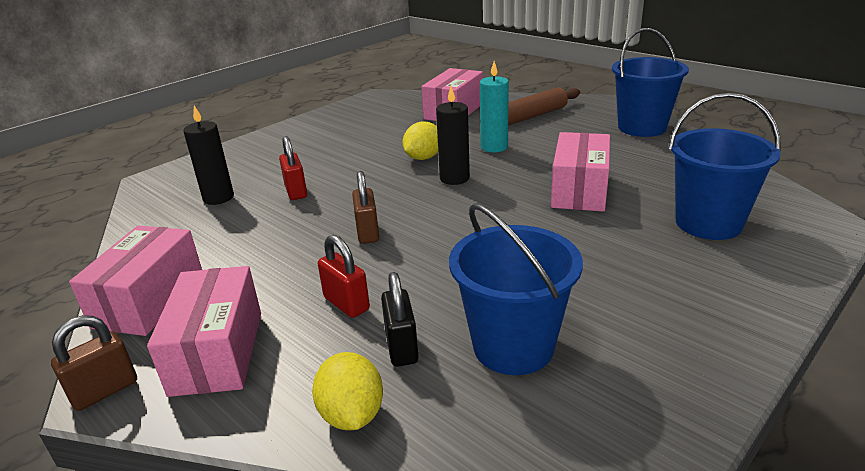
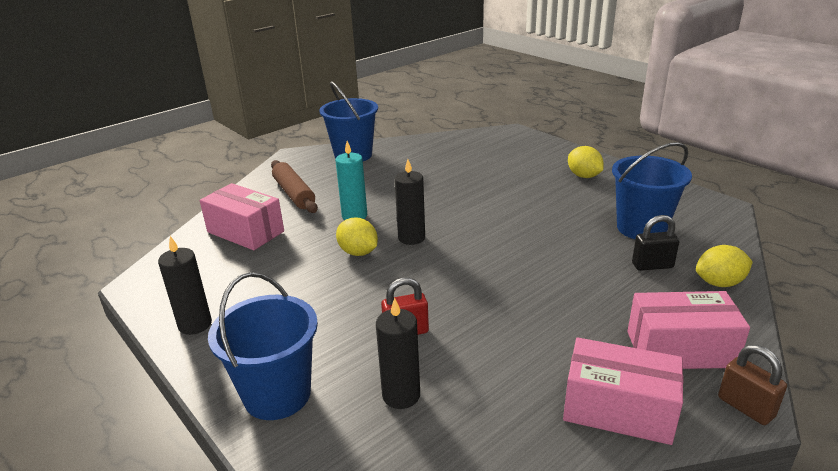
camera: 85 degrees left, 0 degrees up
(324, 120) = (195, 324): none -> black candle
(346, 304) = (607, 289): red padlock -> none
(367, 233) = (502, 282): brown padlock -> none
(579, 190) = (452, 189): pink box -> none
(685, 294) = (583, 176): none -> yellow lemon
(708, 223) = (507, 158): blue bucket -> blue bucket (277, 394)

